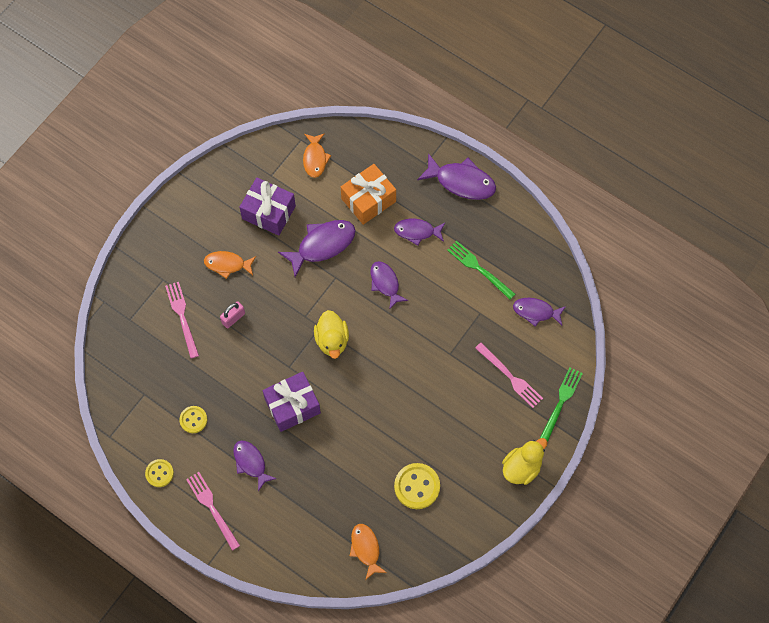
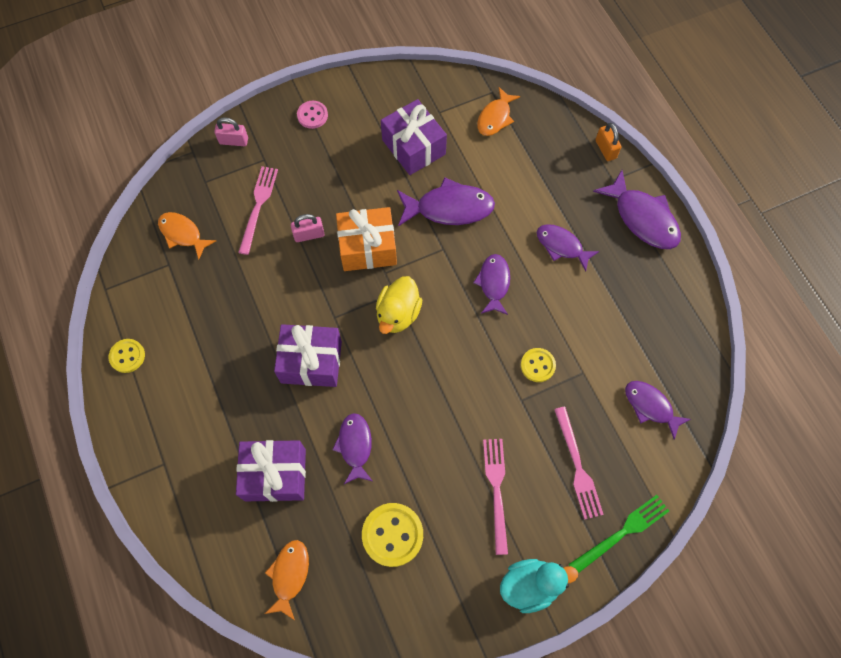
camera: 30 degrees right, 0 degrees up
(130, 277) = (234, 141): none -> pink padlock
(177, 227) = (312, 115): none -> pink button
(193, 420) = (199, 319): yellow button -> yellow button (537, 365)
(212, 508) = (155, 426): pink fork -> pink fork (496, 490)
(227, 264) = (338, 177): orange fish -> orange fish (183, 234)
(251, 463) = (227, 399): purple fish -> purple fish (355, 446)
(316, 493) = (275, 475): none -> purple gift
(368, 200) = (527, 187): orange gift -> orange gift (367, 247)
(408, 143) = (605, 149): none -> orange padlock
(479, 269) = (610, 322): green fork -> none
(521, 467) = (530, 585): yellow duck -> turquoise duck

